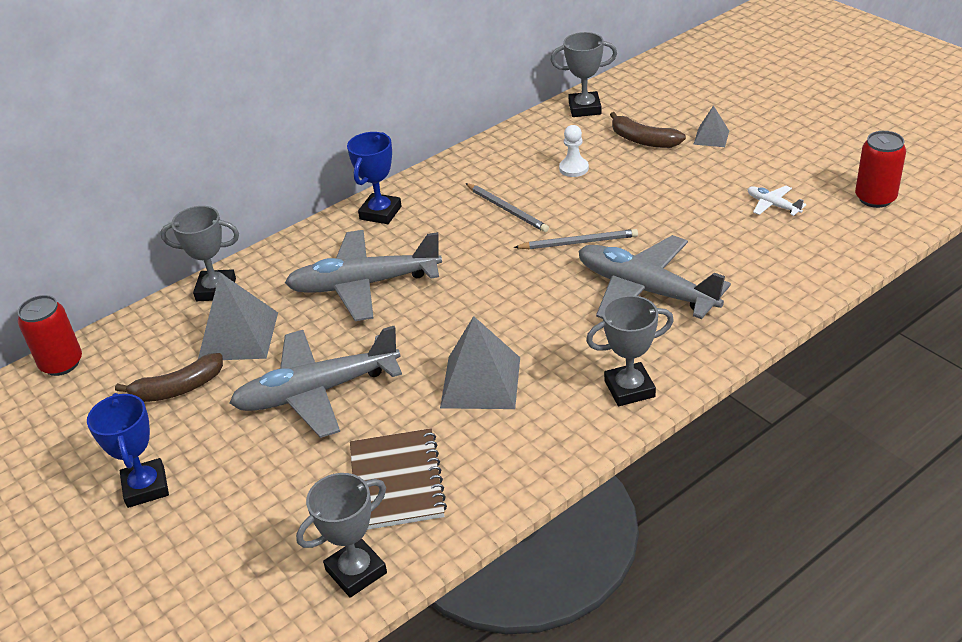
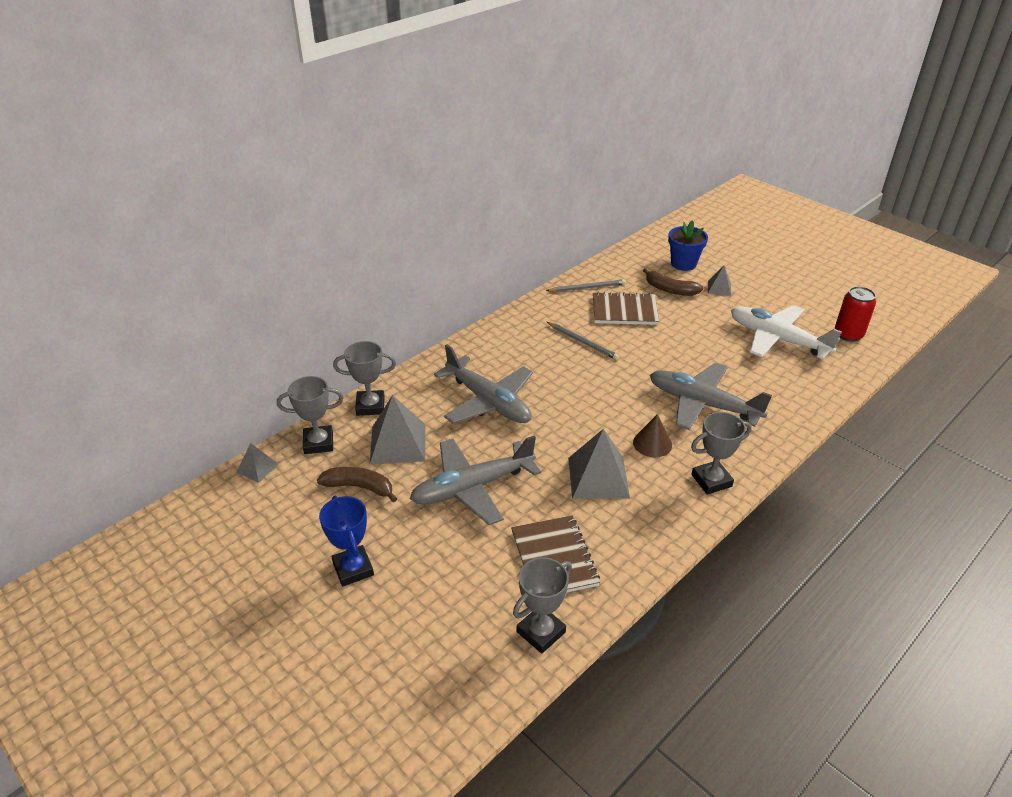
camera: 10 degrees left, 0 degrees up
(61, 363) = (257, 468): red can -> grey pyramid
(178, 389) = (359, 487): brown banana -> brown banana turned 135 degrees counterclockwise
(364, 284) = (488, 401): grey plane -> grey plane turned 120 degrees counterclockwise
(380, 213) = (486, 344): blue trophy -> none
(564, 340) = (652, 443): none -> brown cone
(573, 168) = (624, 311): white pawn -> brown notebook
(579, 242) = (643, 368): grey pencil -> grey pencil (587, 288)
(584, 108) = (620, 265): grey trophy -> grey trophy (318, 443)
(671, 105) = (683, 263): none -> blue flower pot
(773, 205) = (777, 339): white plane -> white plane, size x2.37

